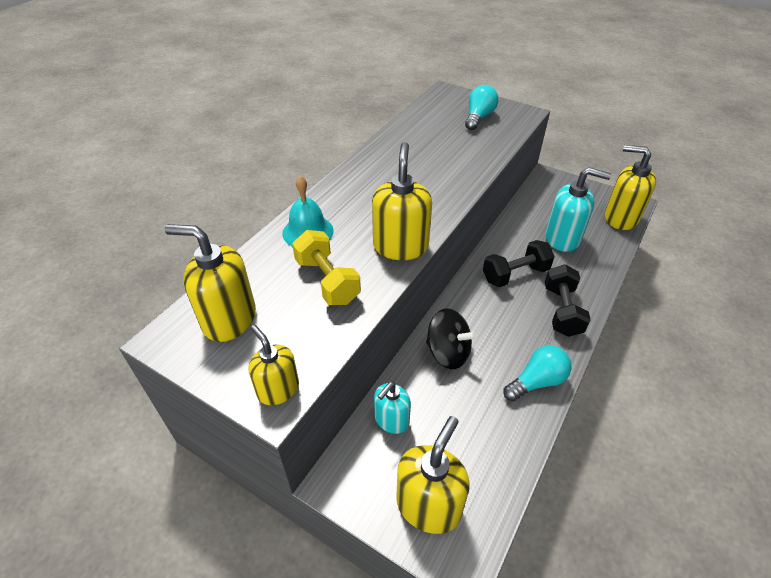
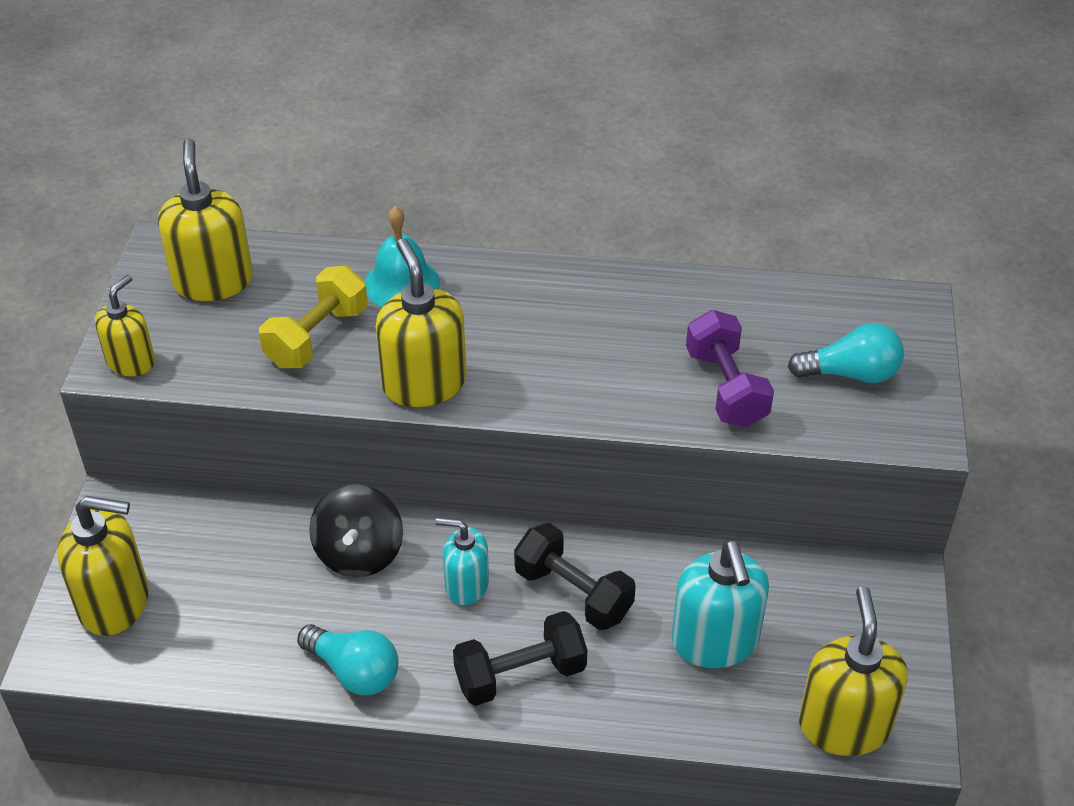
camera: 65 degrees right, 0 degrees up
(391, 420) = (219, 528): turquoise soap dispenser -> turquoise soap dispenser (466, 585)
(400, 246) = (424, 383): yellow soap dispenser -> yellow soap dispenser turned 90 degrees counterclockwise
(468, 150) = (726, 388): none -> purple dumbbell

